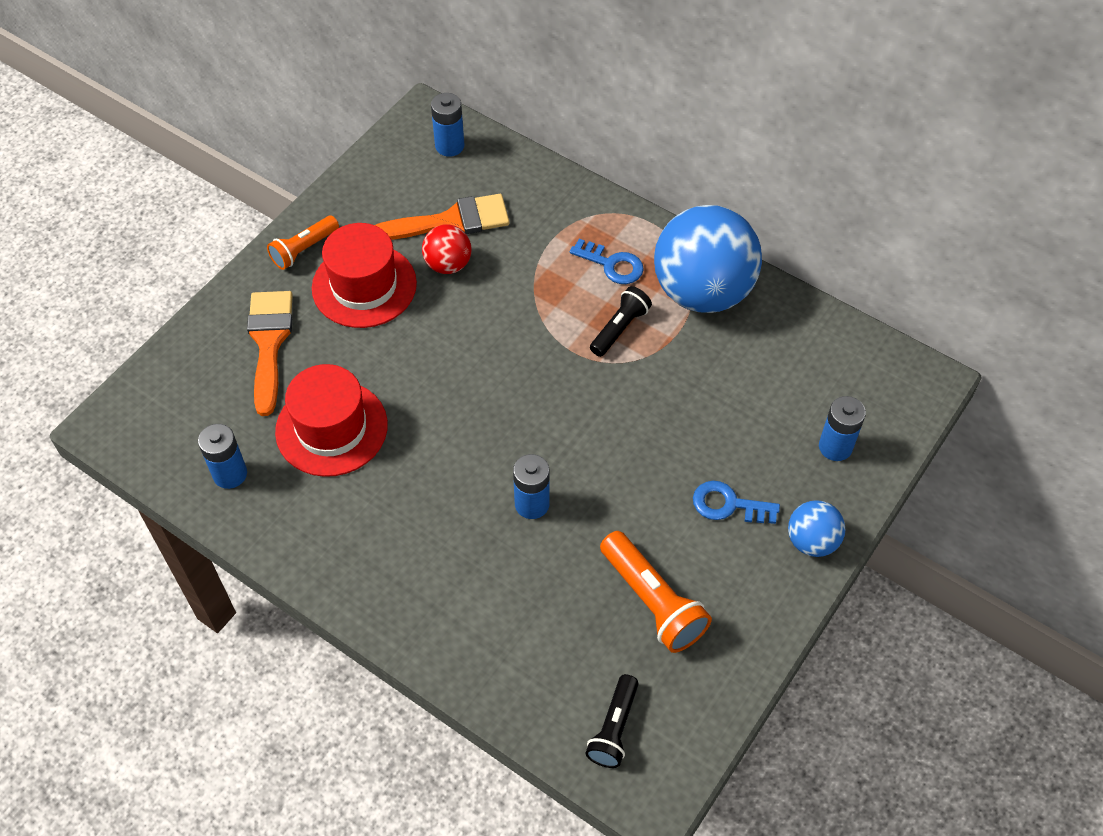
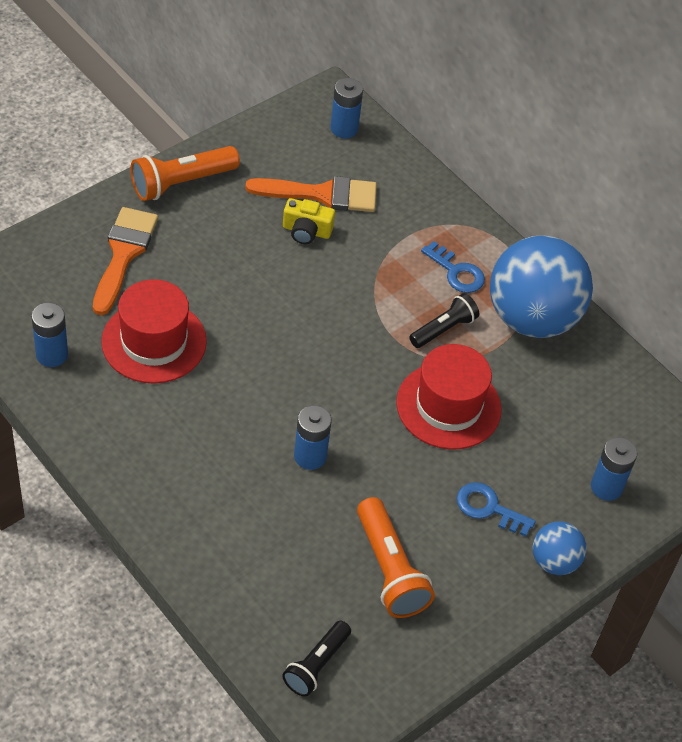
camera: 10 degrees right, 5 degrees down
(303, 250) = (181, 183): orange flashlight -> orange flashlight, size x1.53
(364, 286) = (224, 229): red hat -> red hat (448, 406)
(448, 264) = (306, 231): red ball -> yellow camera

